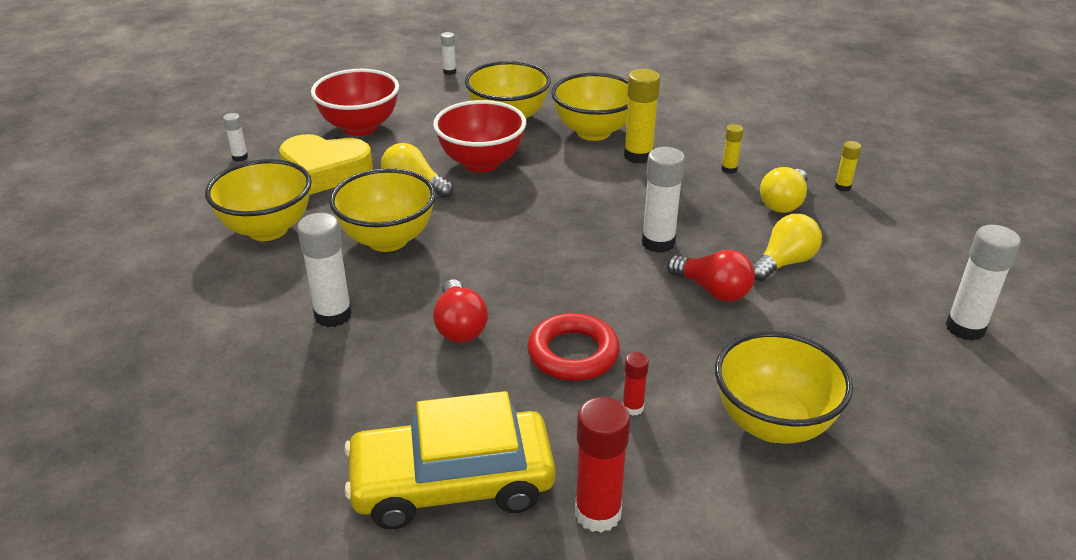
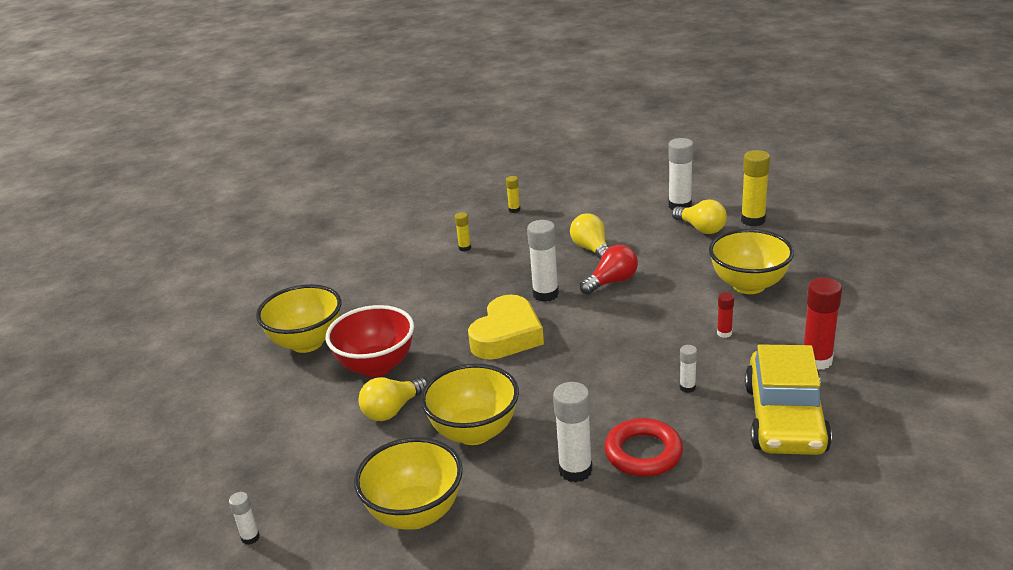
camera: 70 degrees left, 5 degrees down
(325, 171) = (325, 469): yellow heart -> yellow heart (507, 336)
(360, 127) = (250, 440): red bowl -> none
(449, 72) = (177, 370): white glue stick -> white glue stick (687, 387)
(459, 326) = (614, 400): red light bulb -> none
(573, 353) = (662, 350): red ring -> red ring (643, 453)
(593, 132) = (365, 300): yellow bowl -> none
(638, 156) = (419, 284): yellow glue stick -> yellow glue stick (753, 220)
(783, 203) = (521, 235): yellow light bulb -> yellow light bulb (701, 228)

